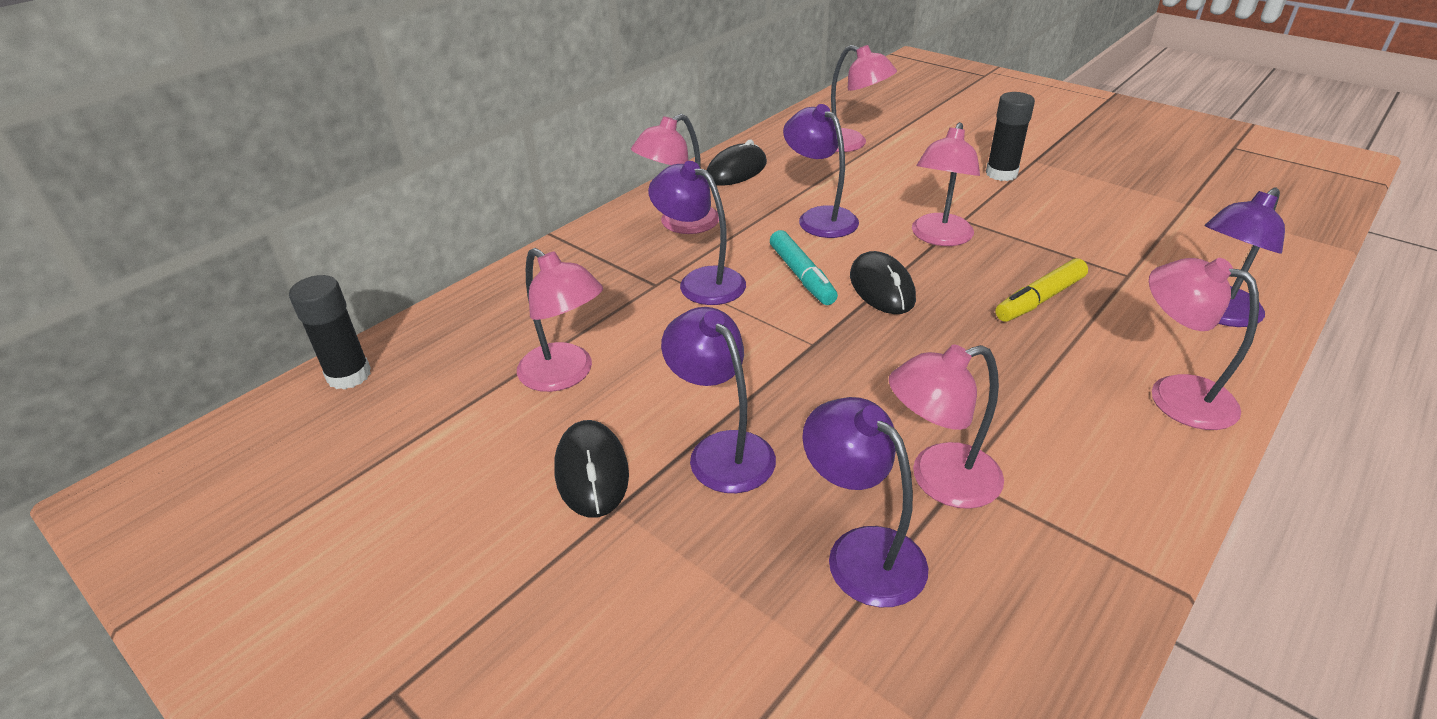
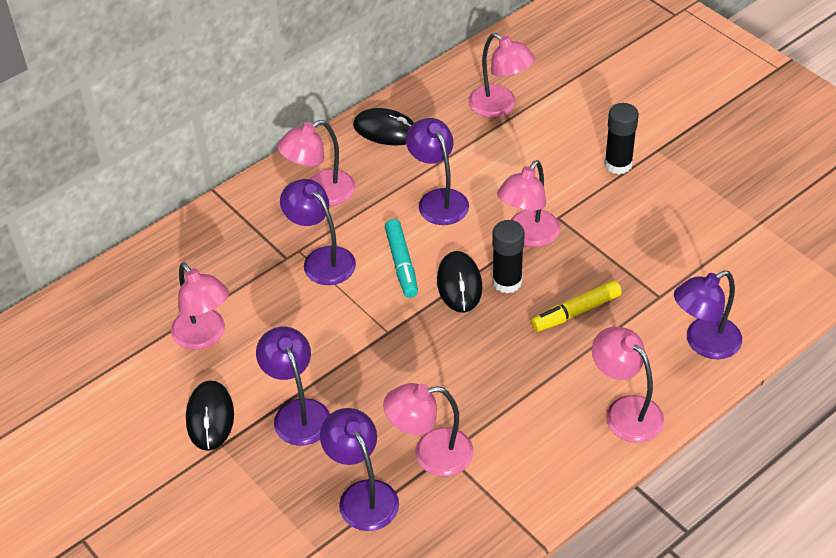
camera: 10 degrees right, 10 degrees up
(349, 375) = (54, 317): black glue stick -> black glue stick (507, 282)
(736, 170) = (386, 130): black mouse -> black mouse turned 60 degrees clockwise

